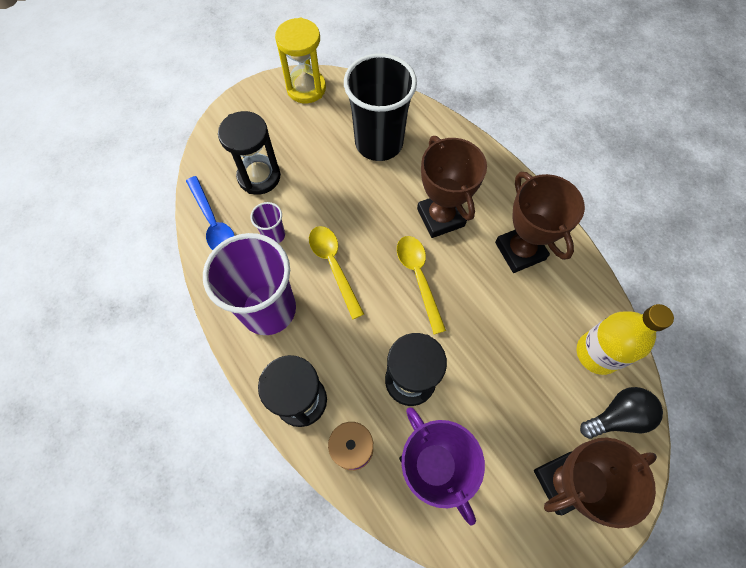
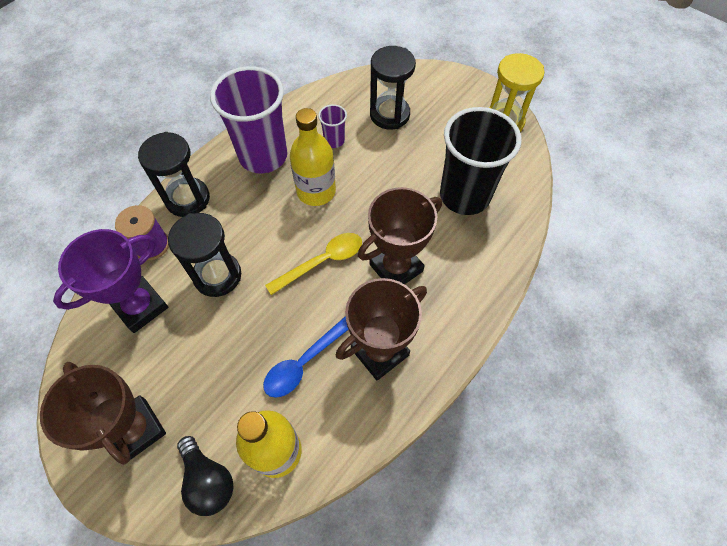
camera: 75 degrees right, 5 degrees down
(213, 222) = (333, 97): blue spoon -> blue spoon (305, 361)
(333, 266) = (316, 191): yellow spoon -> yellow bottle

